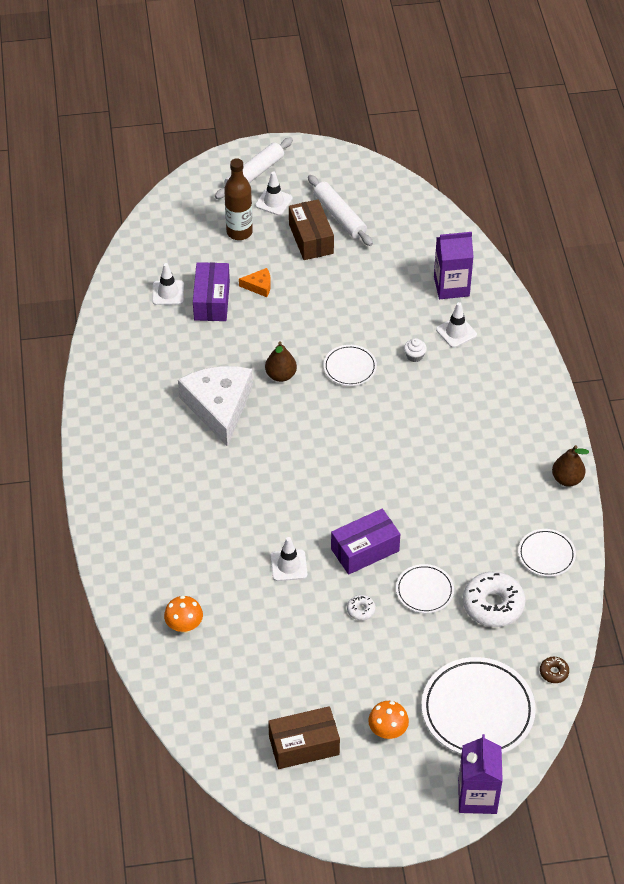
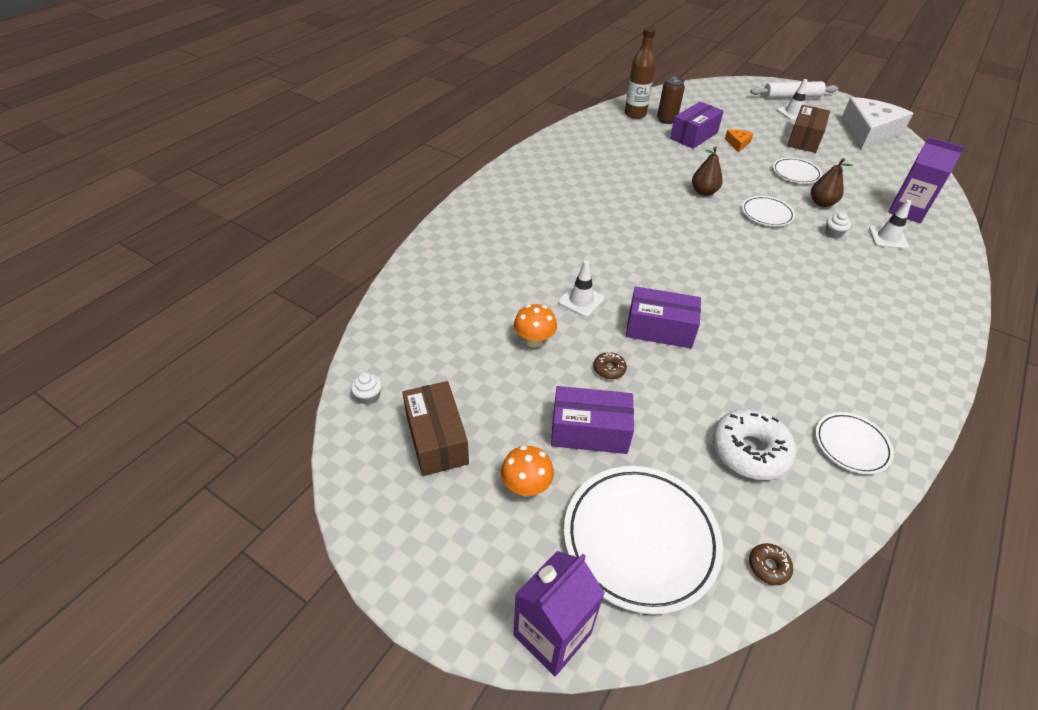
camera: 40 degrees right, 5 degrees down
(168, 293) = (666, 120): white traffic cone -> brown can
(184, 626) = (453, 288): orange mushroom -> orange mushroom (534, 341)
(219, 407) = (636, 185): white cheese -> white cheese (868, 133)
(227, 753) = (369, 396): none -> white cupcake
(239, 232) = (751, 115): brown bottle -> brown bottle (635, 114)
(259, 286) = (737, 143): orange cheese -> orange cheese turned 120 degrees counterclockwise
(304, 745) = (437, 439): brown box -> brown box turned 45 degrees clockwise
(339, 216) = (840, 138): white rolling pin -> none
(361, 610) = (609, 369): white donut -> brown donut
(390, 666) = (589, 431): none -> purple box
(424, 591) = (686, 393): white plate -> white plate (796, 173)
(567, 479) = (928, 395): brown pear -> brown pear (821, 203)

